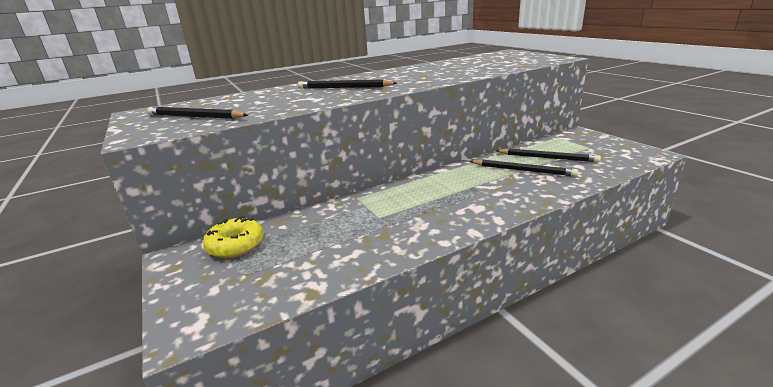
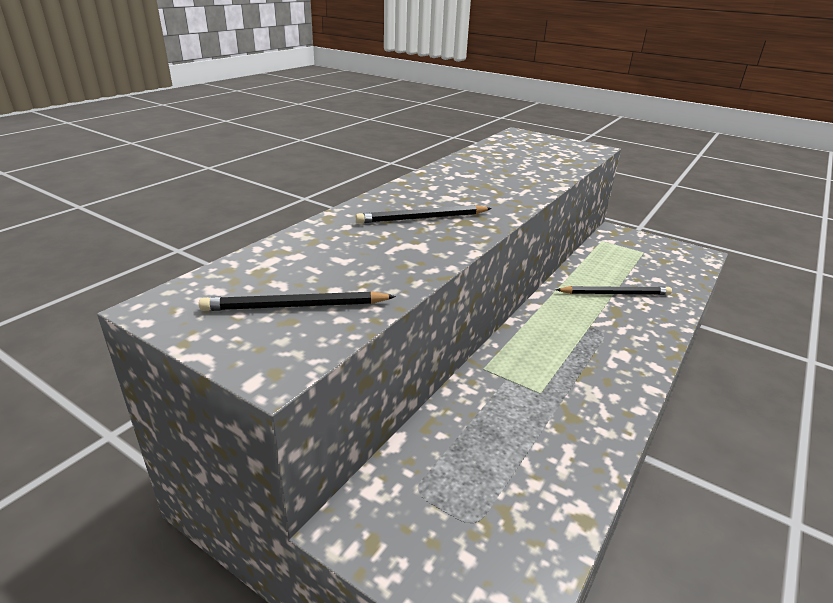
camera: 30 degrees left, 5 degrees up
(236, 245) = (415, 482): yellow donut -> none
(547, 158) = (620, 272): black pencil -> none

